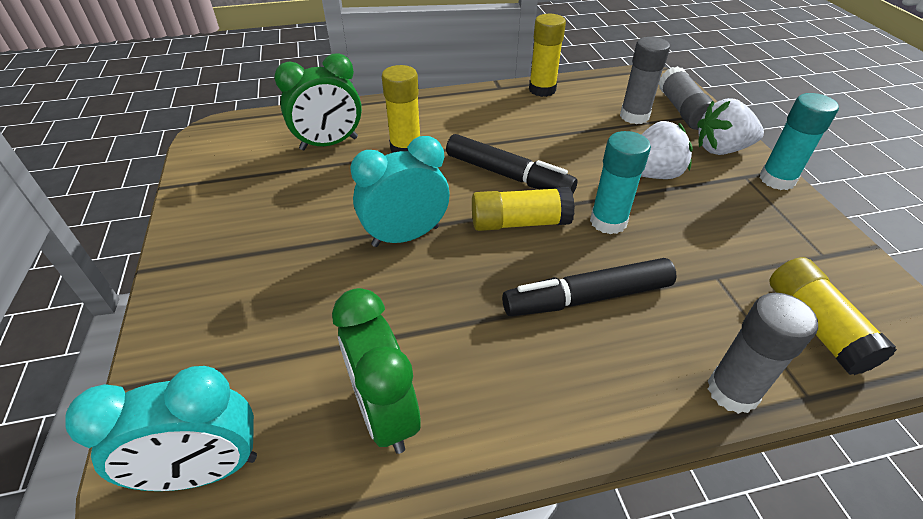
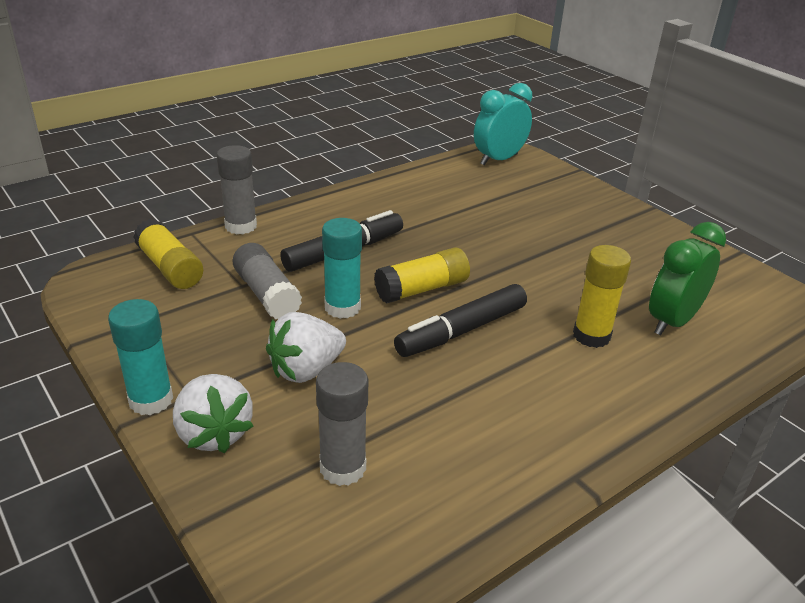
camera: 155 degrees right, 10 degrees down
(385, 413) = (435, 186): green clock -> none
(405, 236) = (506, 260): turquoise clock -> none
(508, 175) = (461, 331): black marker -> black marker turned 45 degrees counterclockwise
(542, 90) = (507, 491): yellow glue stick -> none
(682, 110) = (266, 505): grey glue stick -> grey glue stick (267, 294)
(721, 149) = (214, 433): white strawberry -> white strawberry turned 90 degrees clockwise

